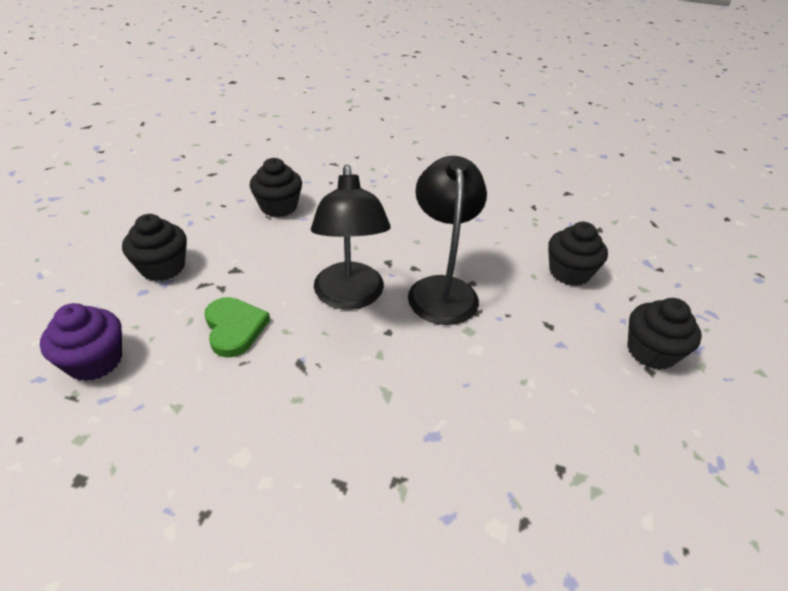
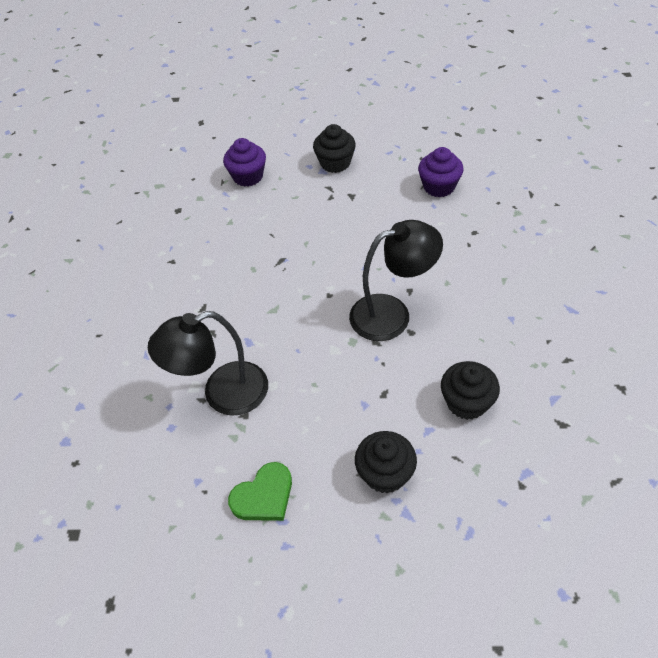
camera: 80 degrees right, 10 degrees up
(234, 328) = (297, 219): green heart -> green heart (264, 496)
(279, 207) = (439, 186): black cupcake -> purple cupcake
(350, 297) = (354, 263): black lamp -> black lamp (223, 394)

